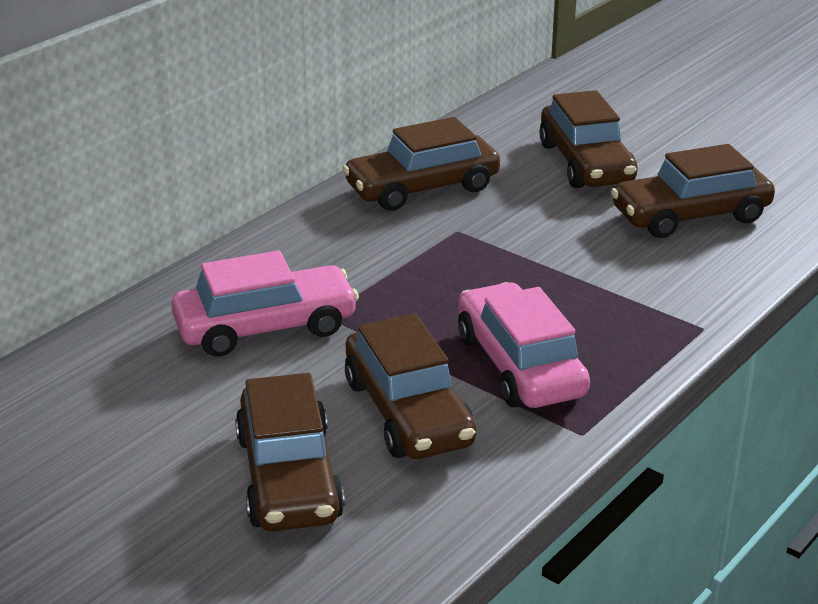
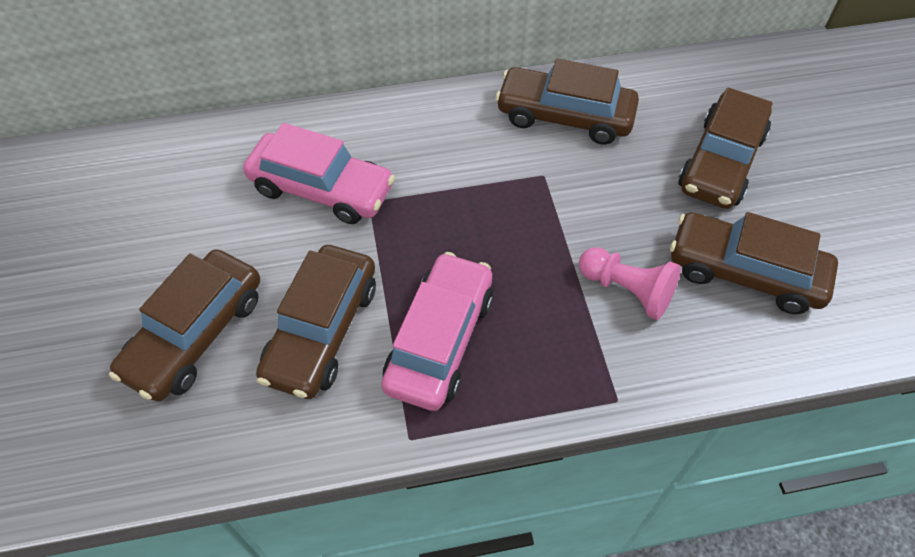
camera: 40 degrees right, 25 degrees up
(622, 265) = (627, 290): none -> pink pawn

